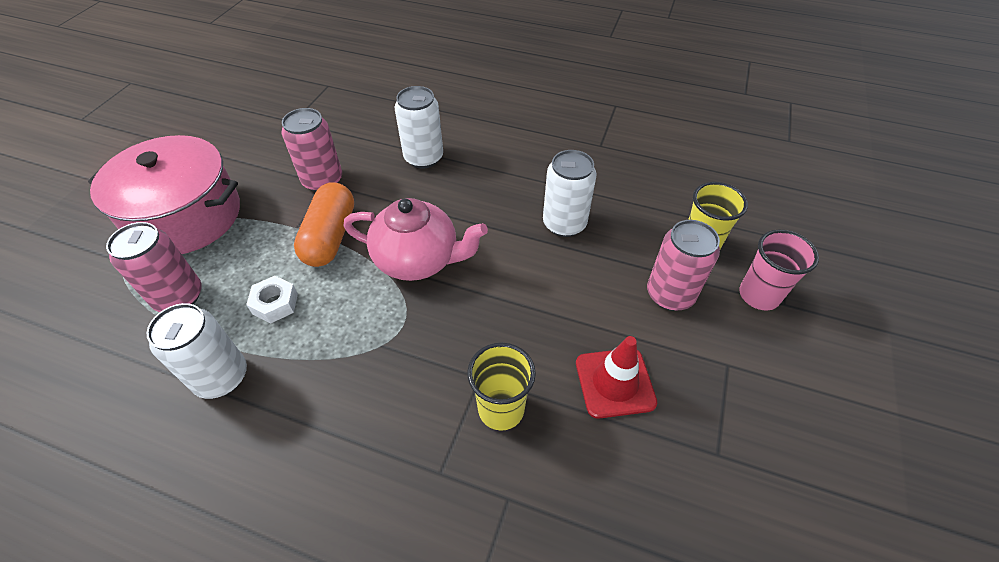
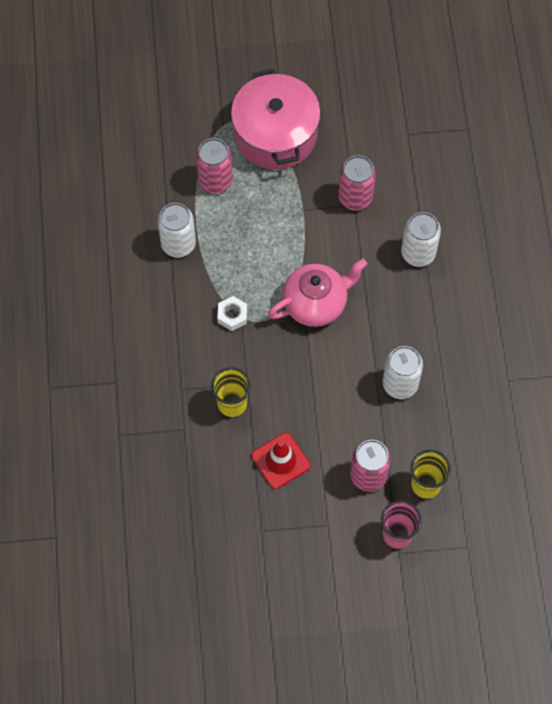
camera: 65 degrees right, 15 degrees up
(275, 303) = (238, 238): white nut -> white nut (232, 315)
(330, 236) = (306, 236): orange capsule -> none
(418, 259) = (316, 303): pink teapot -> pink teapot turned 105 degrees counterclockwise

